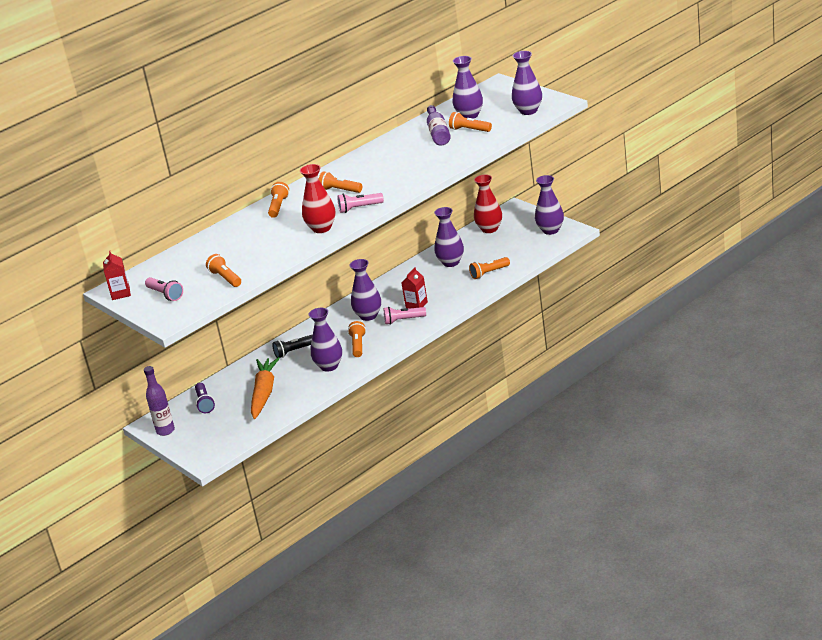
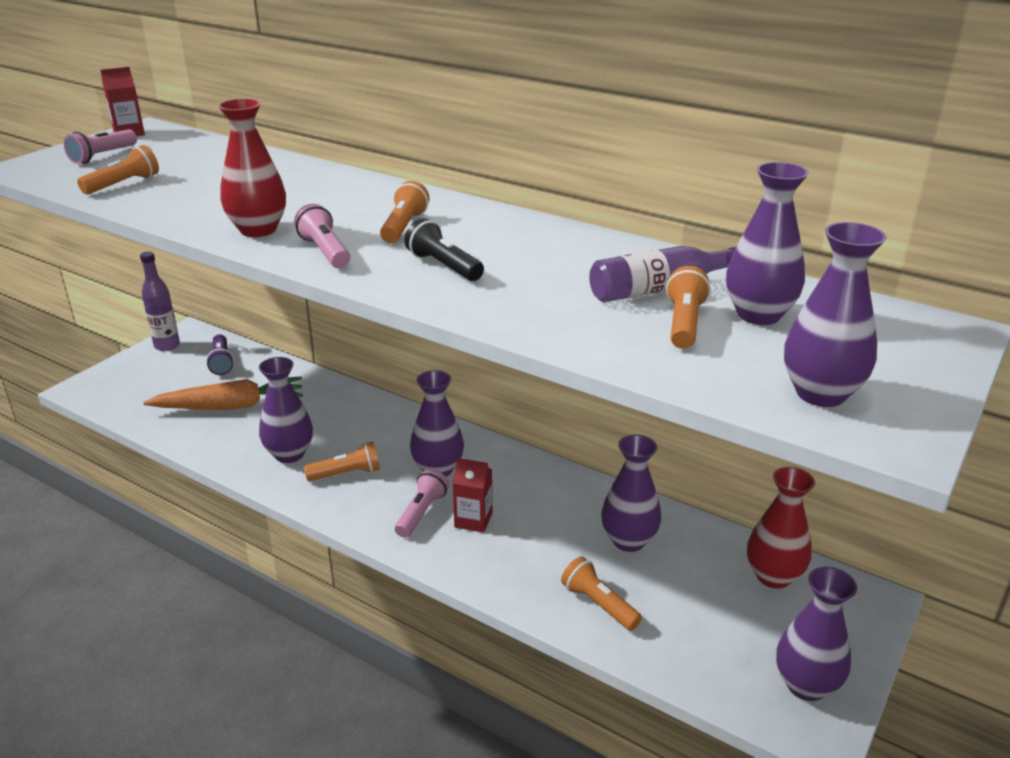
camera: 70 degrees right, 0 degrees up
(204, 403) = (221, 362): purple flashlight -> purple flashlight turned 75 degrees counterclockwise
(278, 206) = (355, 189): orange flashlight -> none
(294, 351) = (339, 412): black flashlight -> black flashlight (443, 266)
(403, 320) = (421, 512): pink flashlight -> pink flashlight turned 45 degrees clockwise

